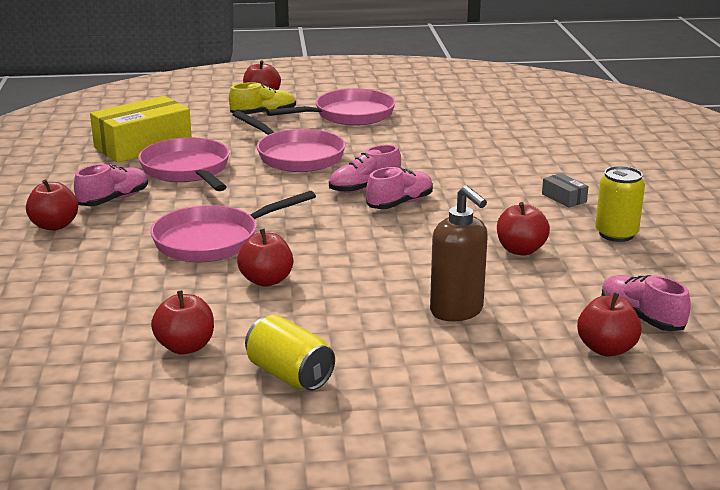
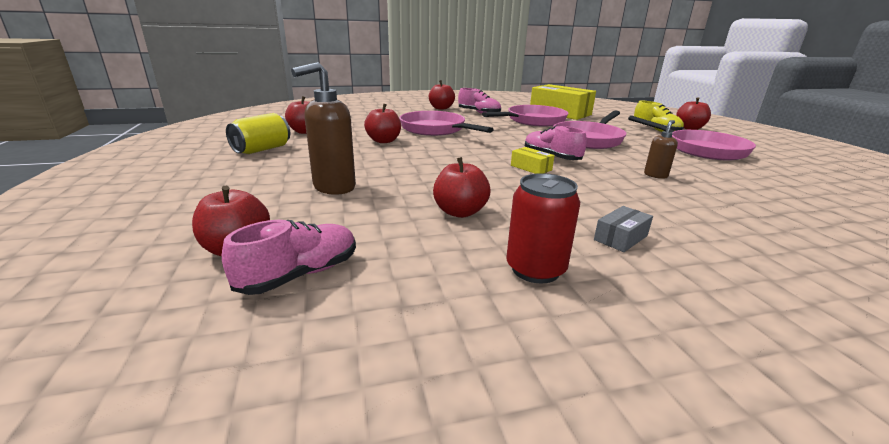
camera: 80 degrees right, 0 degrees up
(400, 203) = (531, 168): pink shoe -> yellow box
(428, 154) = (655, 175): none -> brown soap dispenser
(616, 234) = (535, 269): yellow can -> red can

